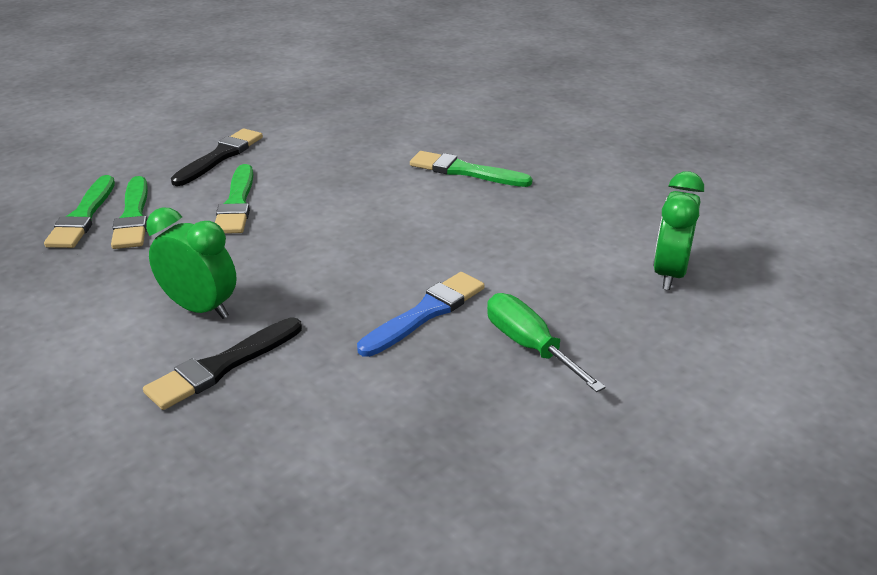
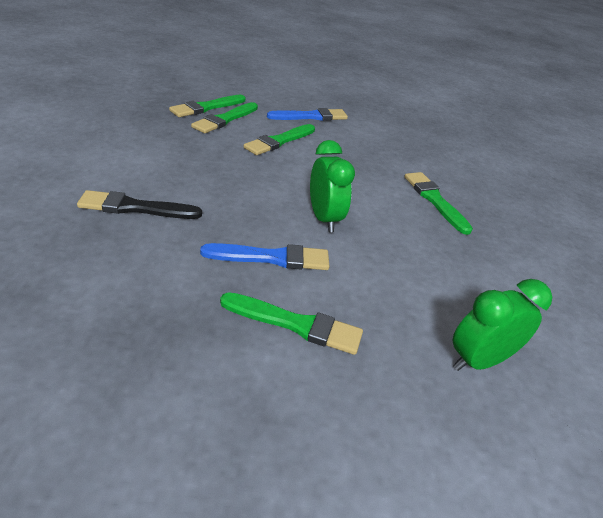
camera: 40 degrees right, 5 degrees up
(200, 308) = (176, 176): green clock -> green clock (324, 218)
(220, 156) = (311, 116): black brush -> blue brush
(529, 346) = (296, 324): green screwdriver -> green brush

